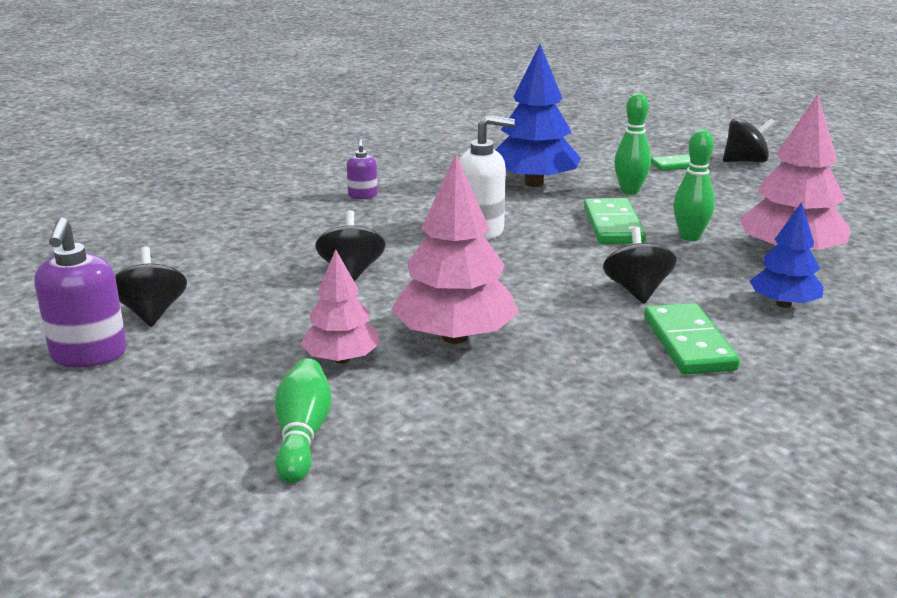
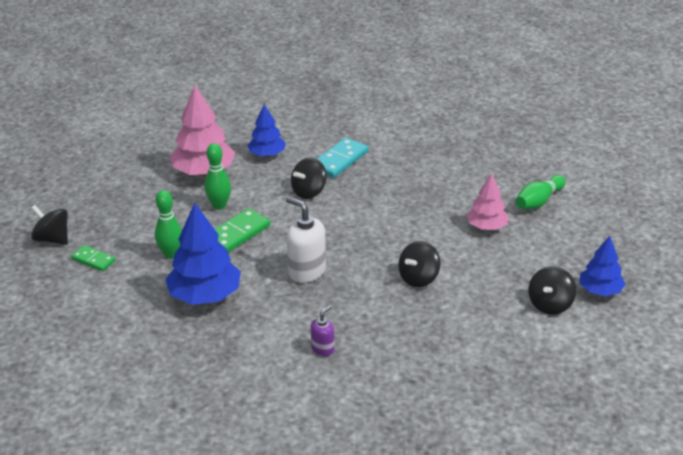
camera: 135 degrees left, 10 degrees up
(89, 355) = (600, 290): purple soap dispenser -> blue tree
(454, 337) = (425, 212): pink tree -> none
(688, 343) = (340, 160): green domino -> turquoise domino

